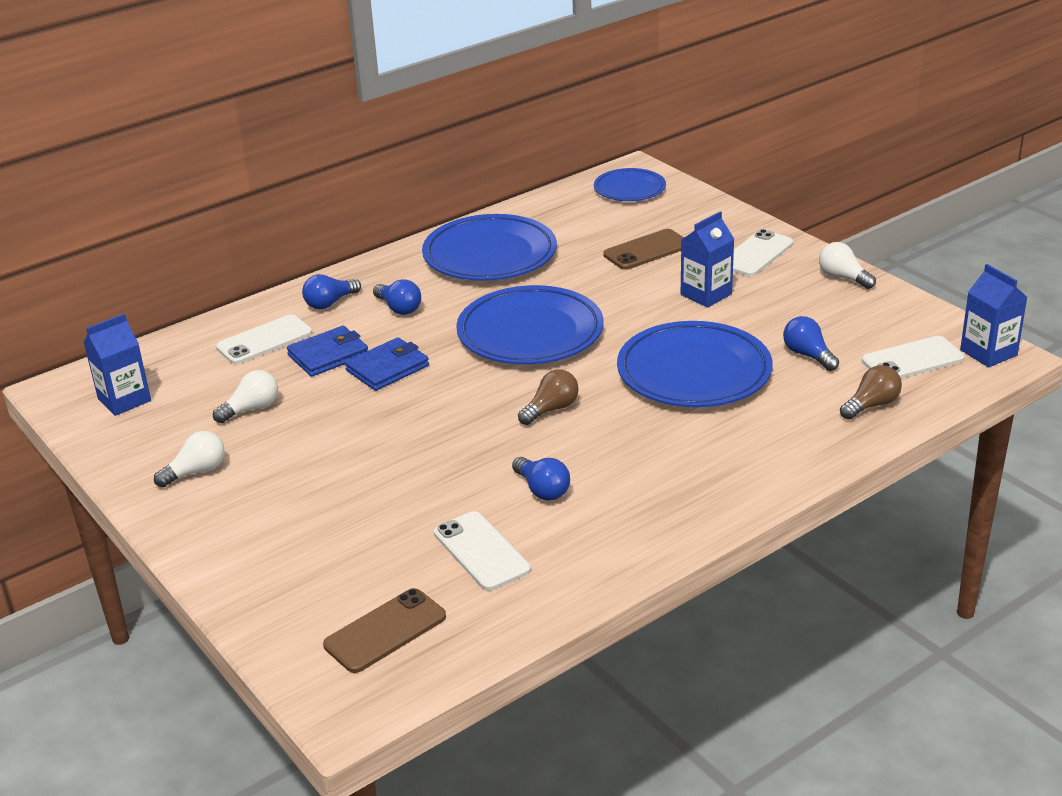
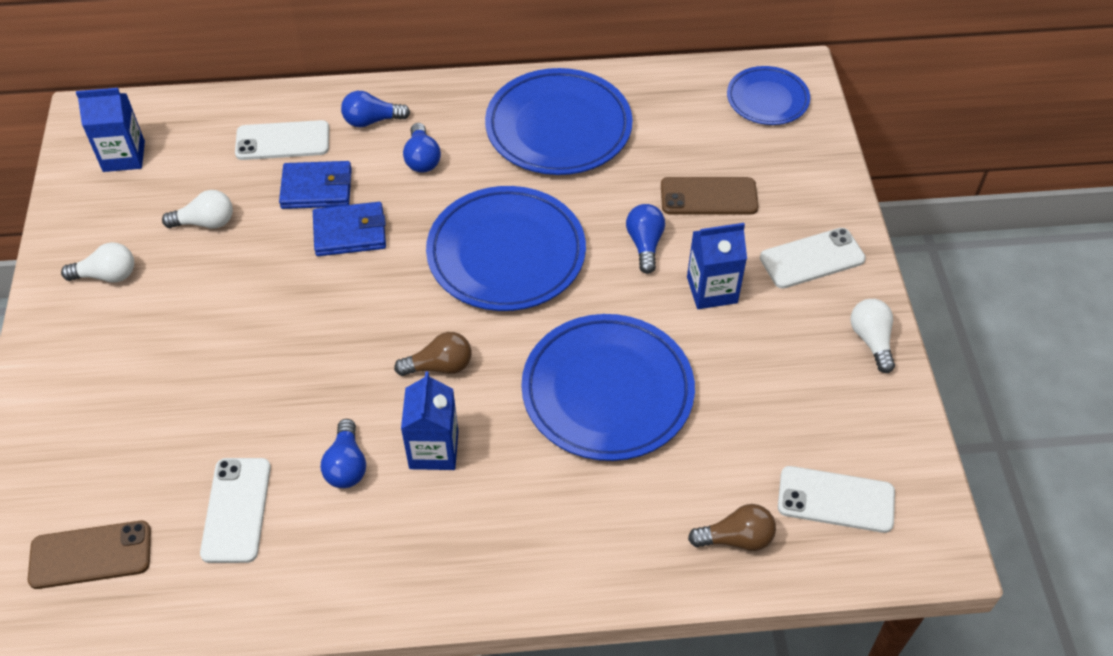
camera: 30 degrees right, 20 degrees up
(808, 355) = (736, 432): blue light bulb -> blue light bulb (645, 244)
(988, 353) = (926, 536): blue carton -> blue carton (434, 449)

